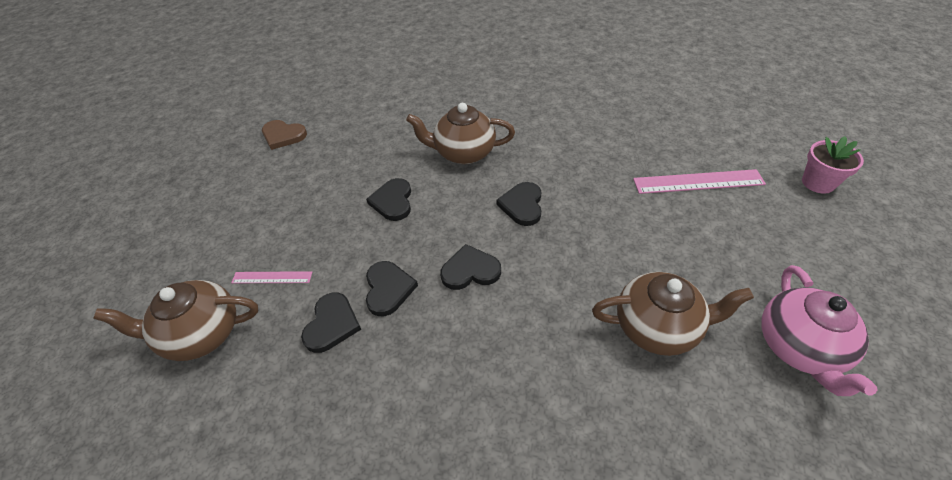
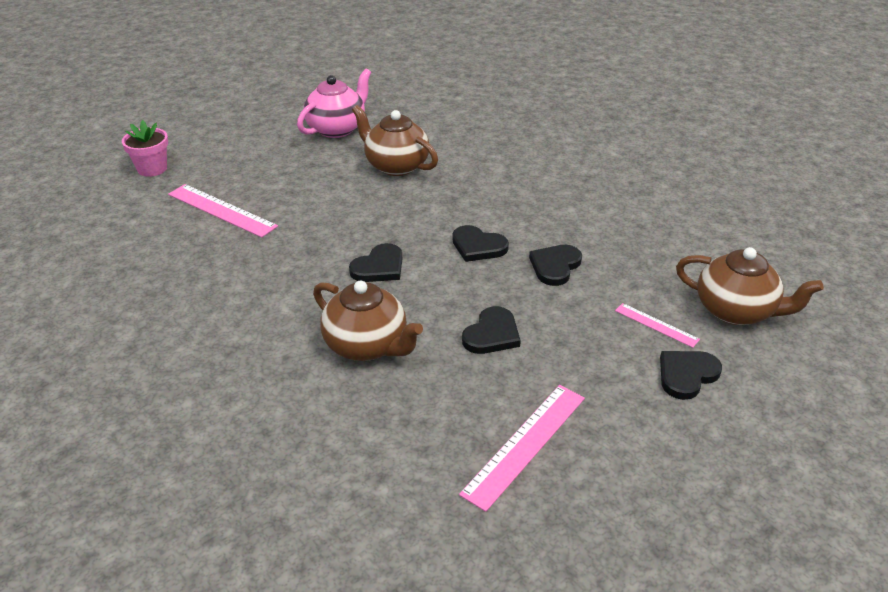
camera: 145 degrees left, 10 degrees down
(283, 136) = (568, 518): brown heart -> none
(325, 153) = (525, 444): none -> pink ruler
(332, 324) = (617, 266): black heart -> black heart (686, 375)

